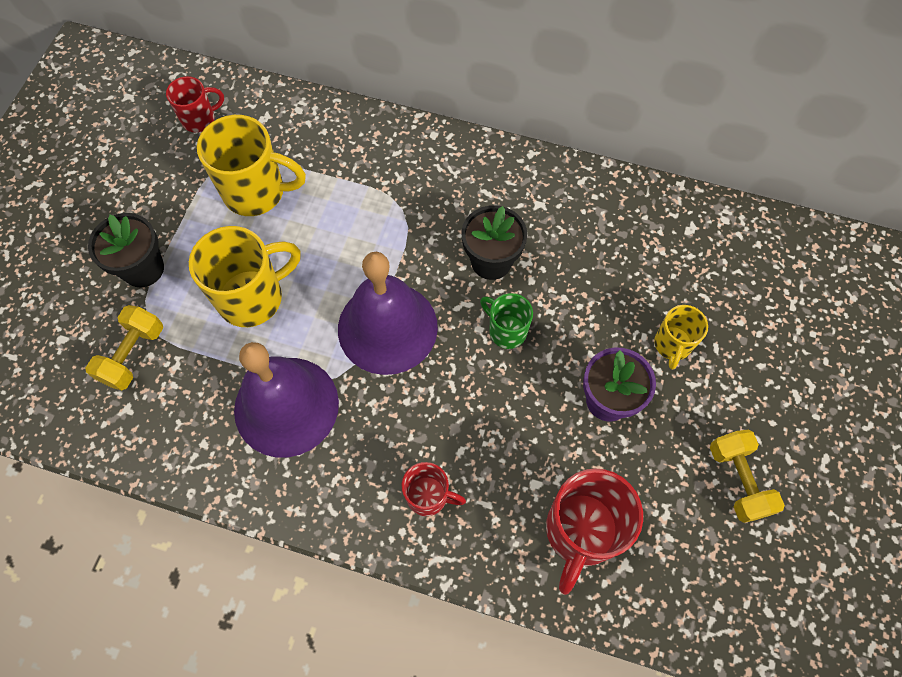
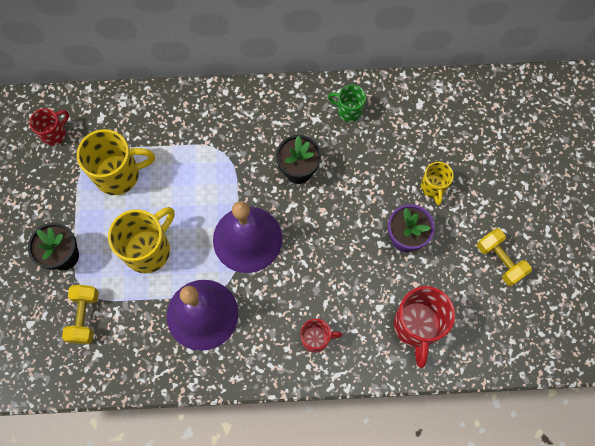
camera: 20 degrees left, 5 degrees up
(506, 331) = (325, 214): green mug -> green mug (348, 111)

